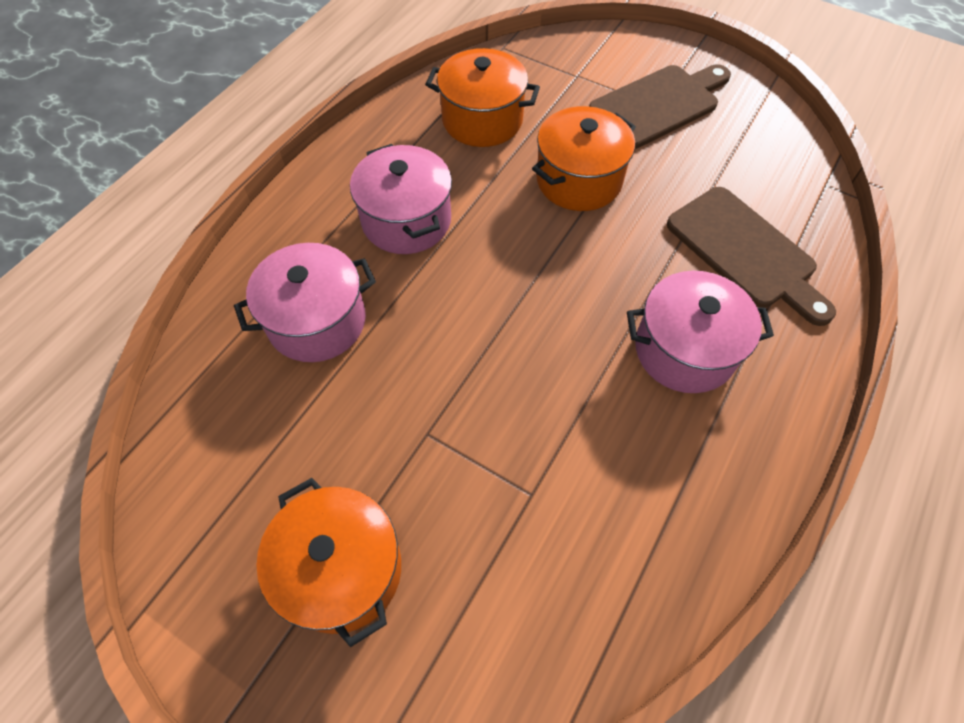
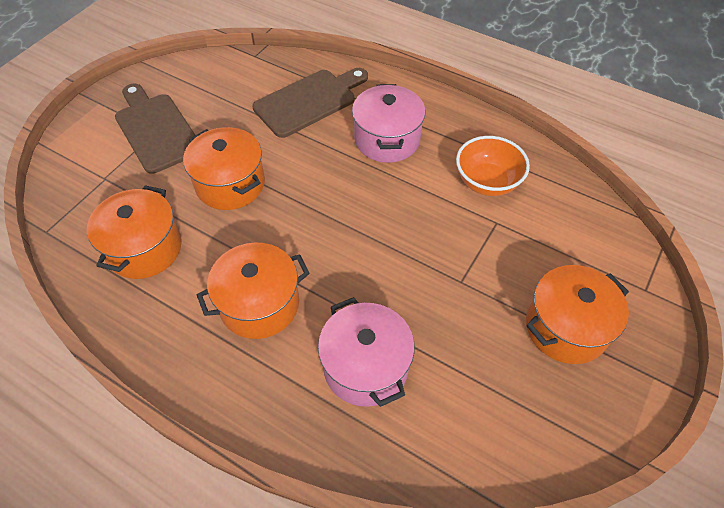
camera: 90 degrees left, 5 degrees down
(406, 220) = (259, 304): pink pot -> orange pot
(613, 489) = (487, 182): none -> orange bowl

